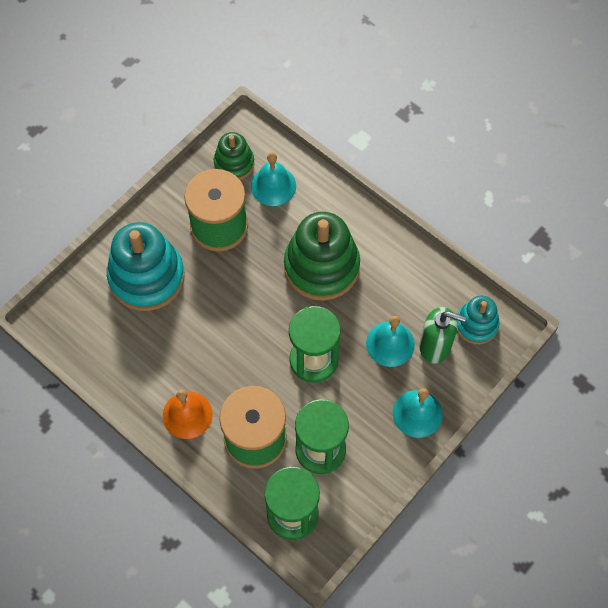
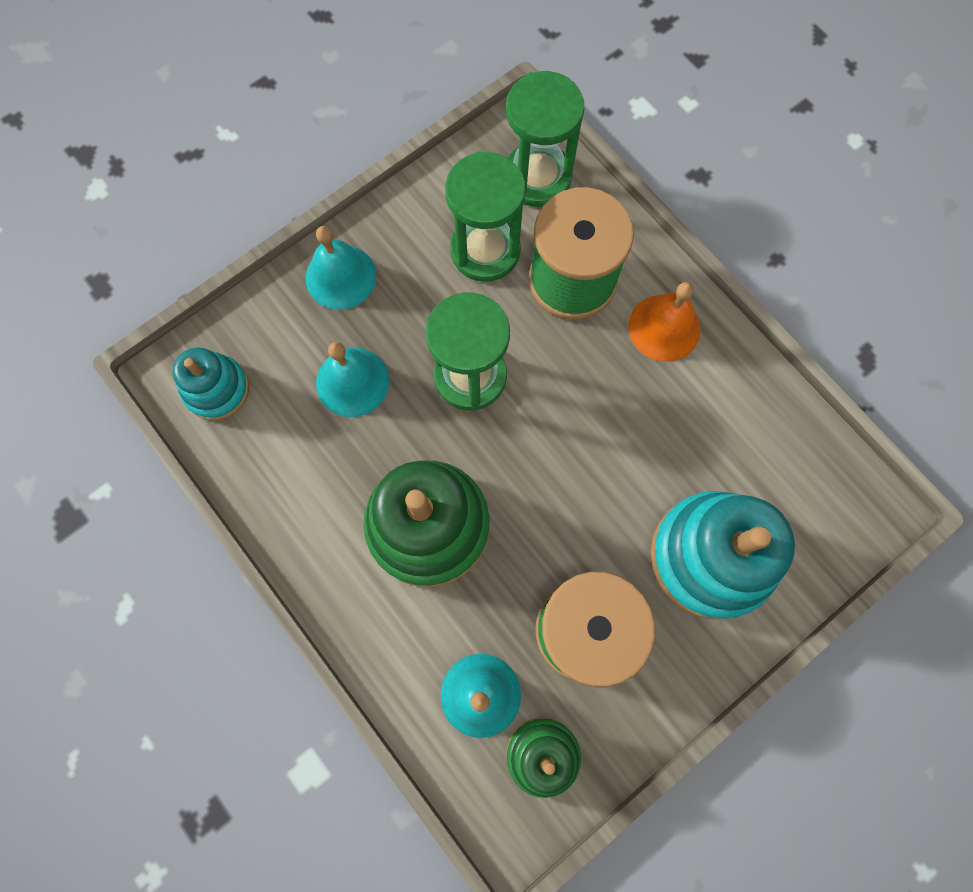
camera: 170 degrees left, 10 degrees up
(435, 346) = (287, 367): green soap dispenser -> none

